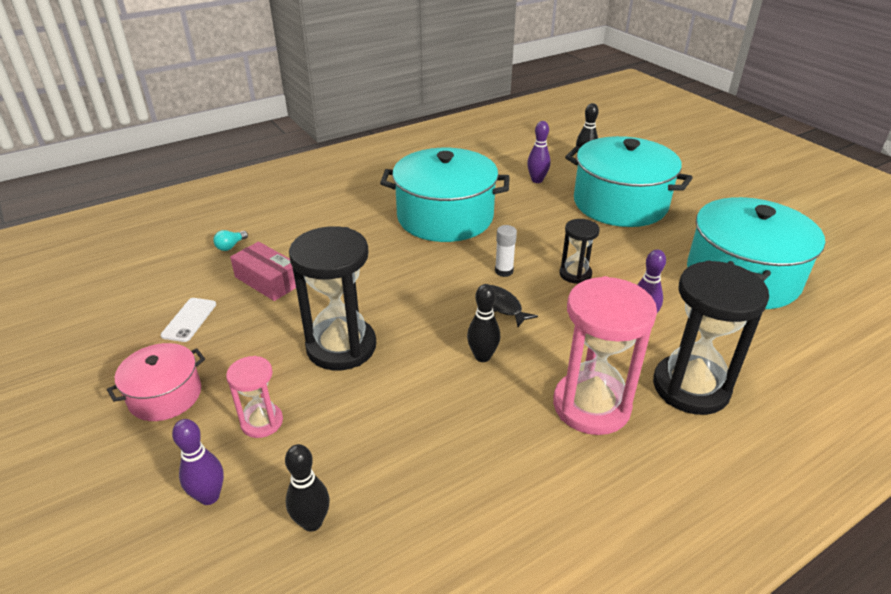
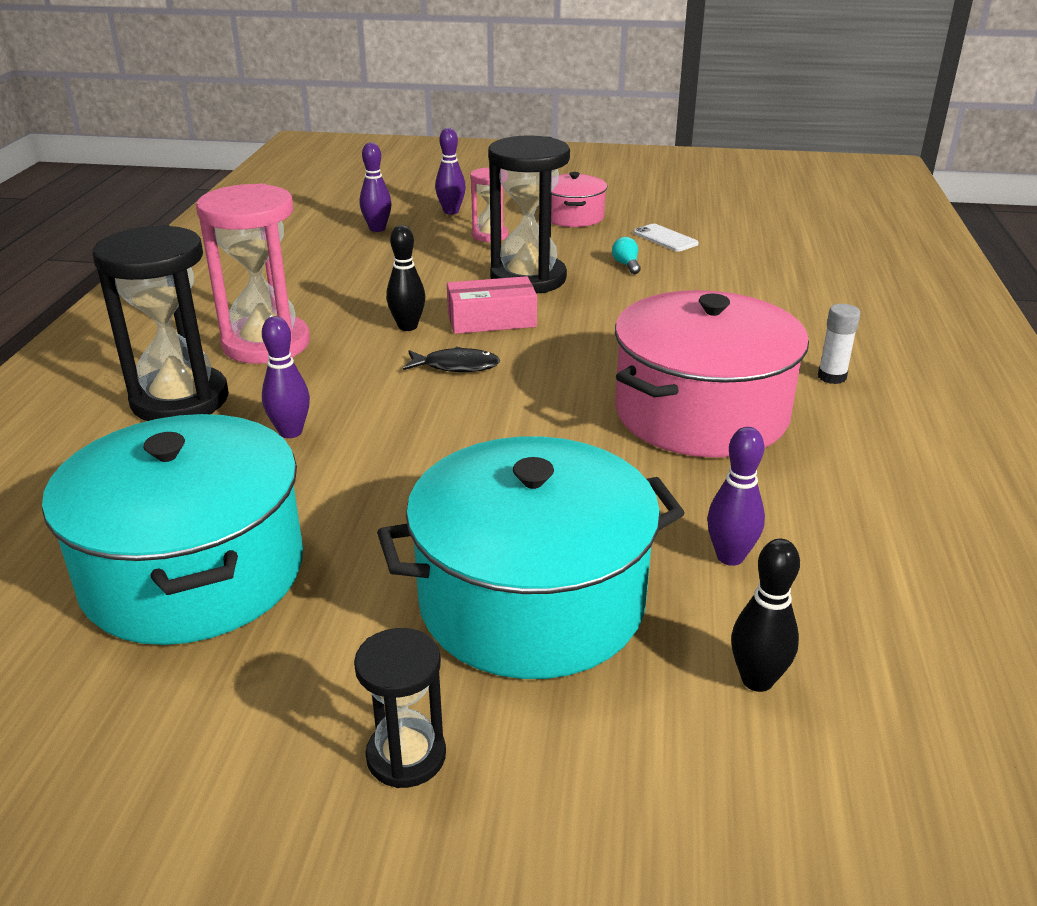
camera: 130 degrees right, 5 degrees down
(230, 246) = (786, 277): turquoise light bulb -> turquoise light bulb (626, 265)
(268, 280) = (687, 277): pink box -> pink box (491, 320)
(312, 522) = (377, 229): black bowling pin -> purple bowling pin
(445, 217) = (701, 413): turquoise pot -> pink pot
(504, 271) = (514, 396): white glue stick -> white glue stick (831, 377)
(575, 274) = (431, 438): black hourglass -> black hourglass (406, 756)

